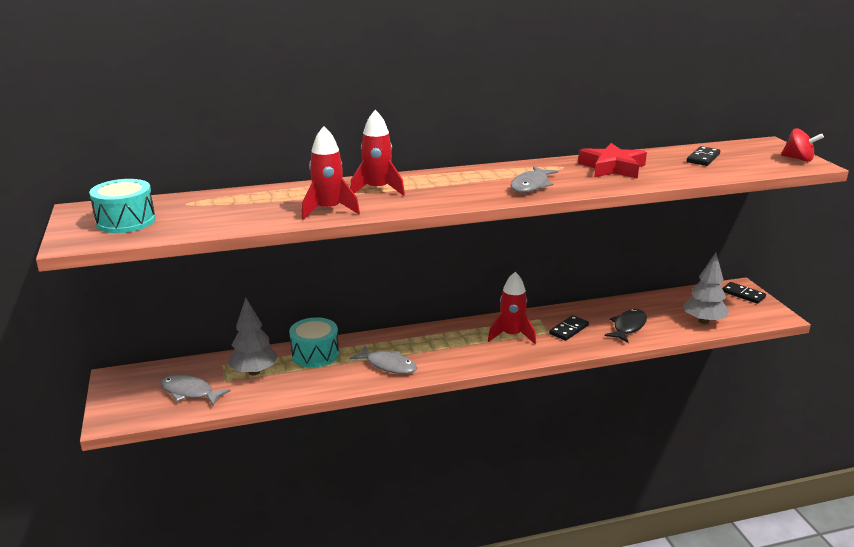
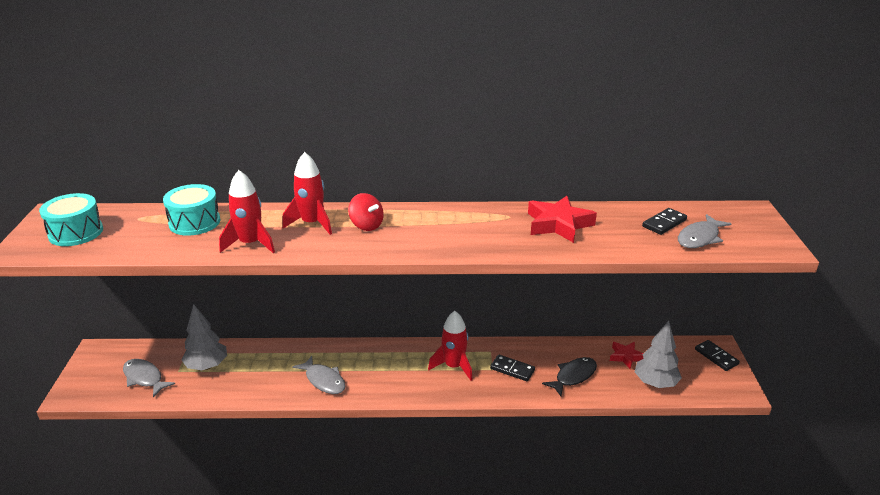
camera: 15 degrees right, 5 degrees up
(315, 354) = (267, 356): turquoise drum -> turquoise drum (194, 222)
(531, 185) = (459, 238): grey fish -> grey fish (699, 238)
(568, 329) = (512, 369): black domino -> black domino turned 60 degrees clockwise
(665, 305) = (626, 357): none -> red star
(798, 159) = (770, 238): red spinning top -> red spinning top (366, 225)

